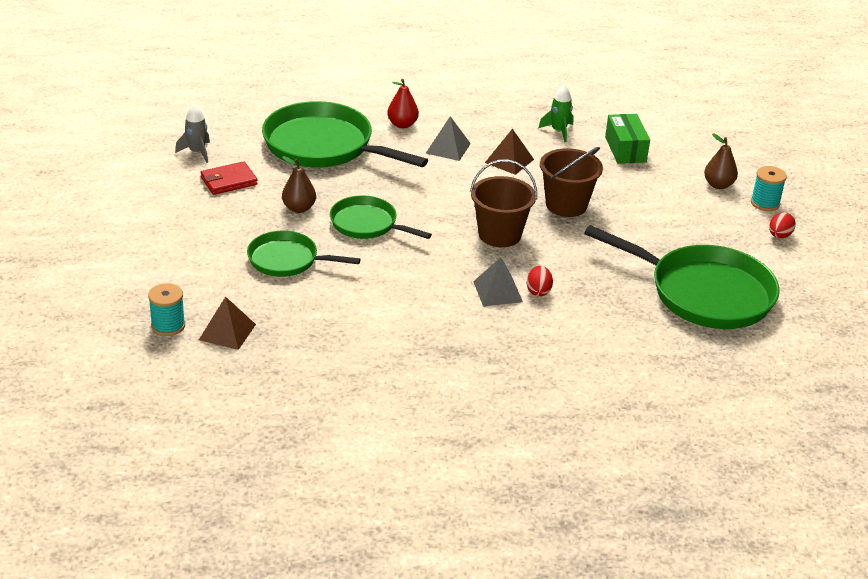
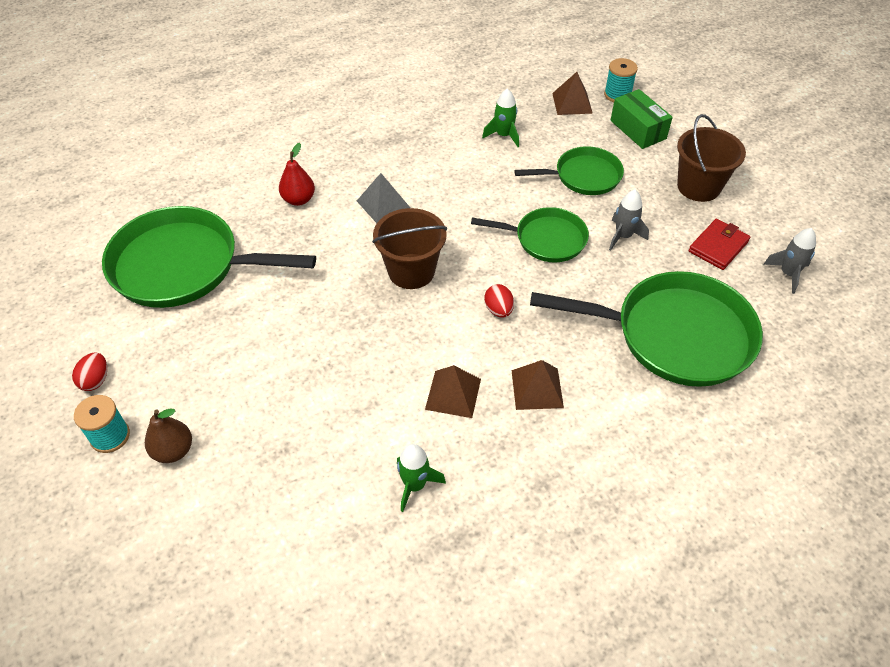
camera: 160 degrees right, 15 degrees up
(299, 208) = (623, 236): brown pear -> grey rocket
(332, 319) = (503, 135): none -> green rocket
(402, 124) = (618, 413): red pear -> red pear (299, 199)
(448, 148) = (537, 388): grey pyramid -> brown pyramid
(538, 291) = (346, 216): red egg -> red egg (498, 310)
(566, 205) = (357, 340): brown bucket -> brown bucket (698, 187)
(625, 149) = (312, 480): green box -> green box (638, 129)

